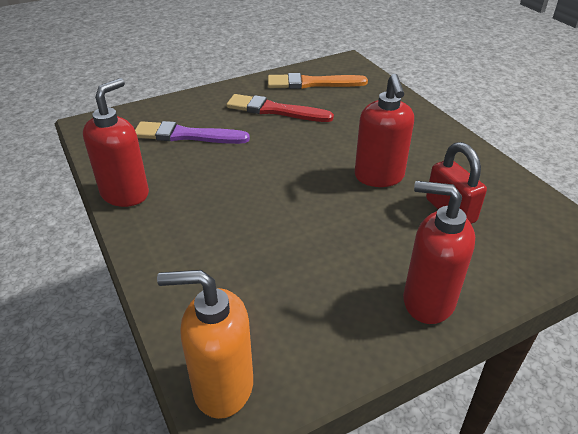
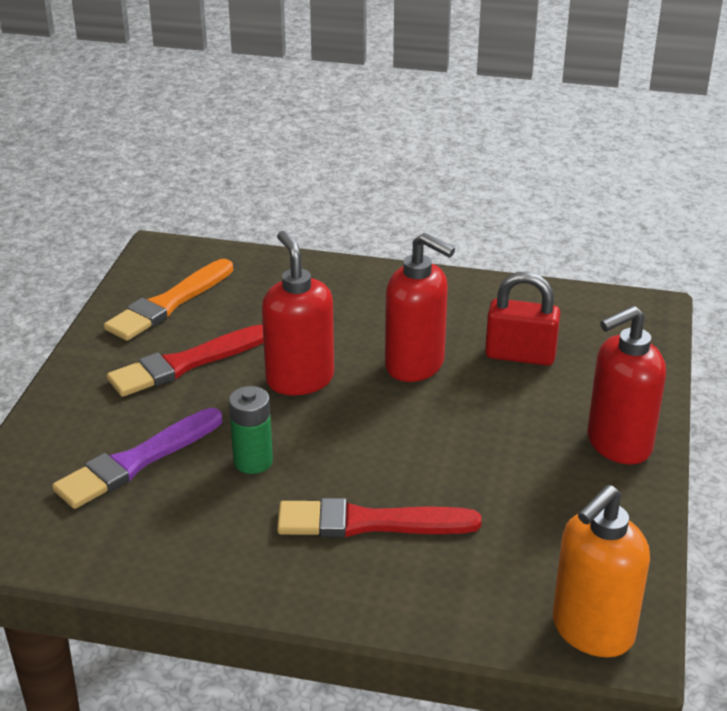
camera: 50 degrees left, 5 degrees down
(125, 194) = (196, 571): red soap dispenser -> red soap dispenser (299, 379)
(223, 231) = (369, 523): none -> red brush
(227, 167) = (253, 461): none -> green battery

